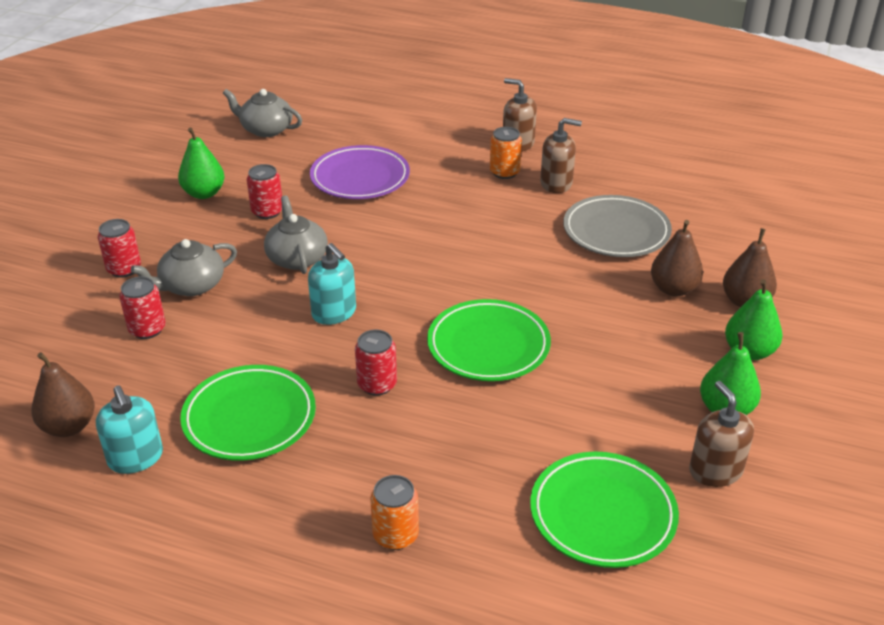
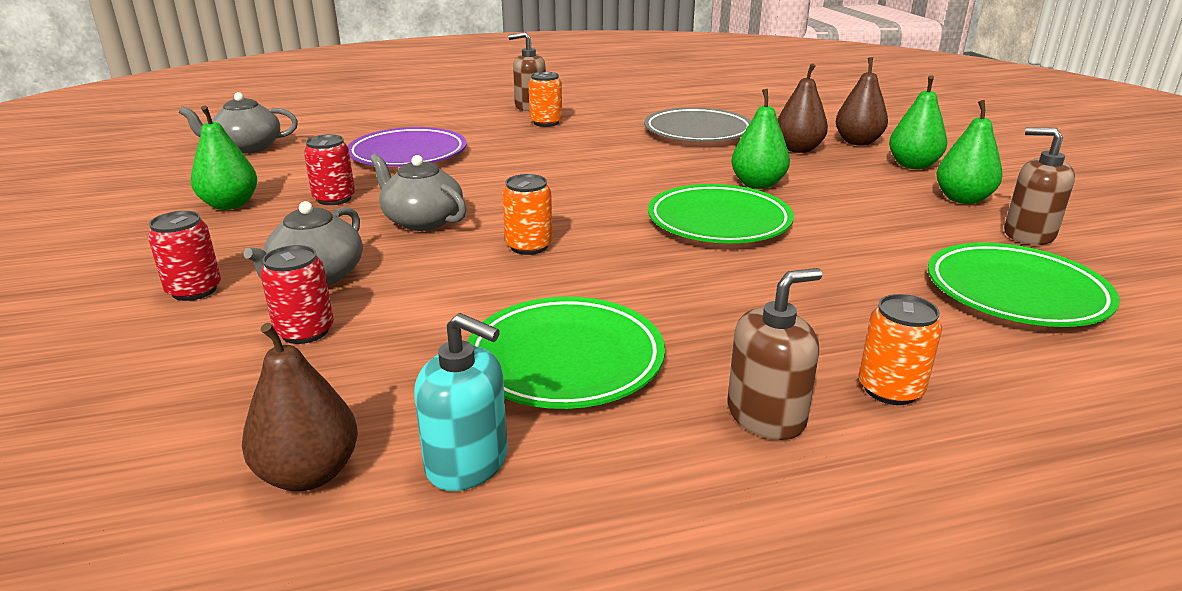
camera: 35 degrees left, 10 degrees down
(334, 313) = (529, 246): turquoise soap dispenser -> orange can
(377, 384) = (662, 282): red can -> none
(556, 183) = (602, 119): brown soap dispenser -> brown soap dispenser (766, 415)
(575, 318) = (757, 184): none -> green pear

